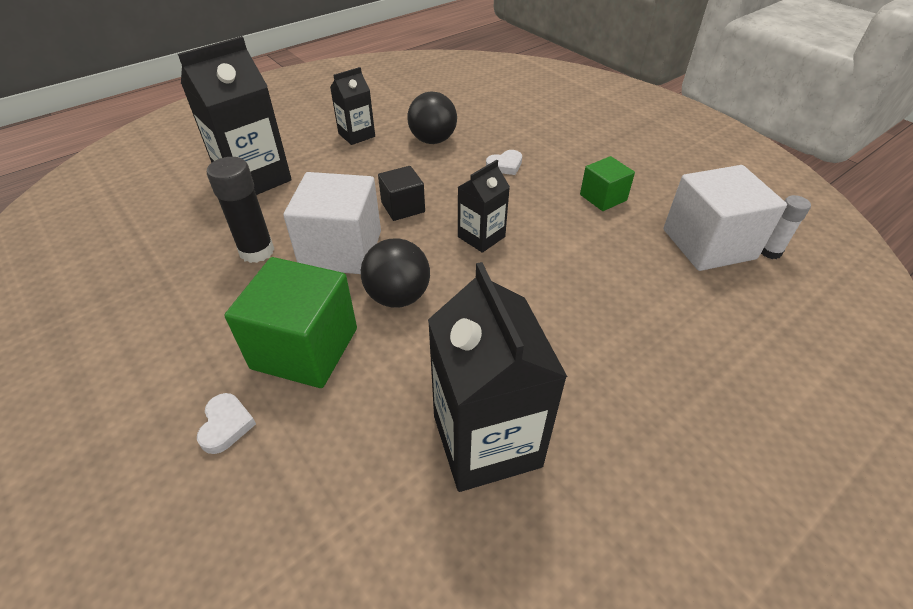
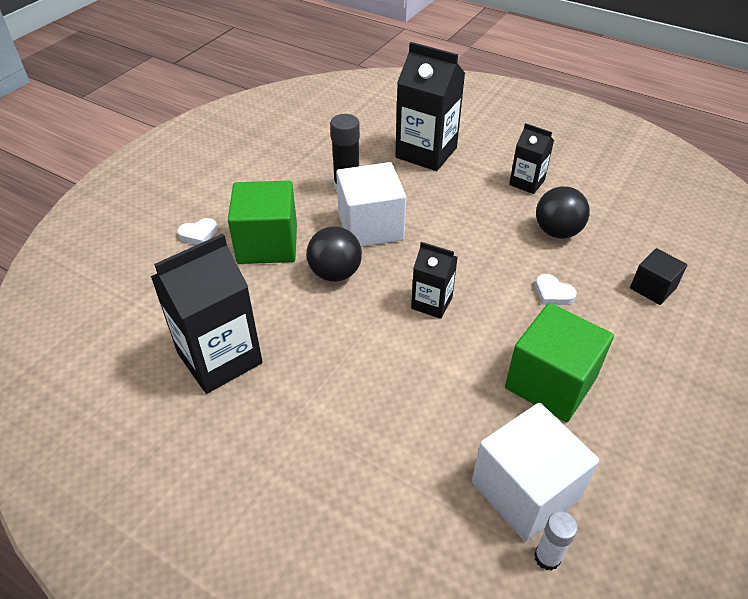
camera: 70 degrees right, 0 degrees up
(403, 207) = (442, 243): black cube -> black cube (652, 288)
(603, 197) = (550, 383): green cube -> green cube, size x1.80

